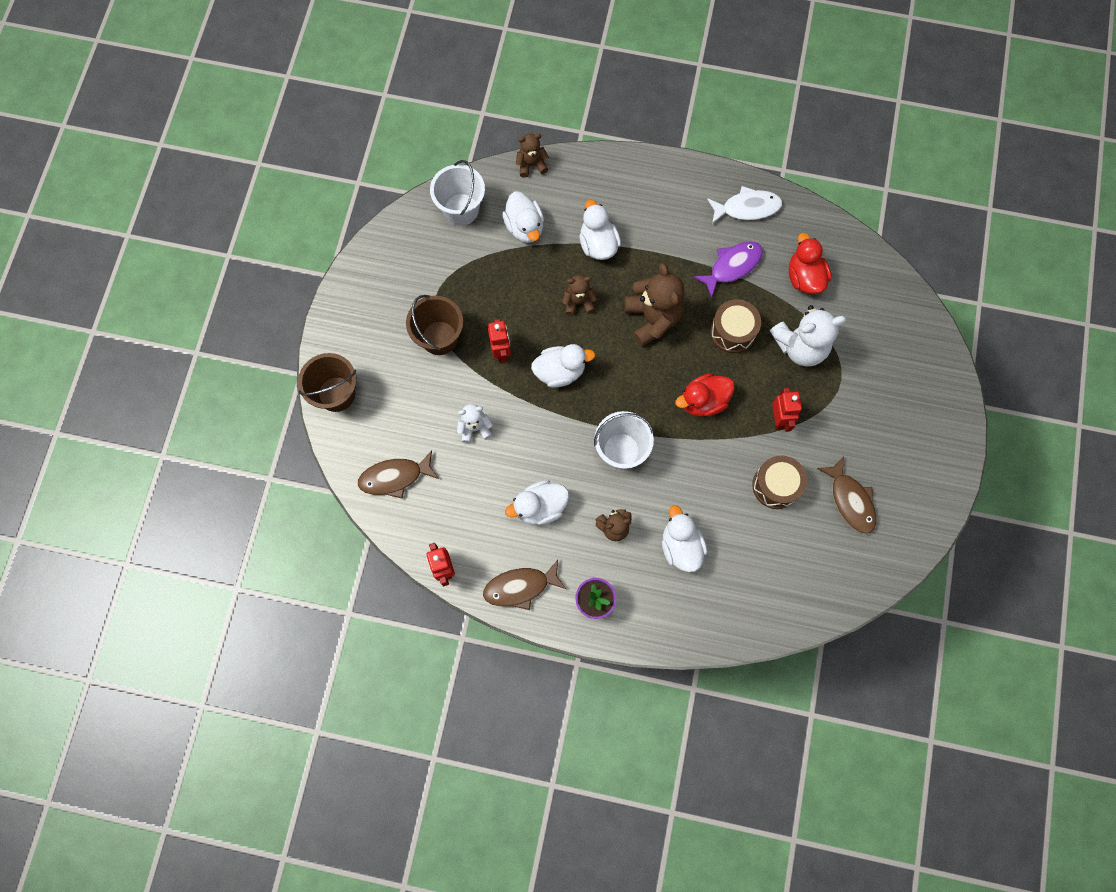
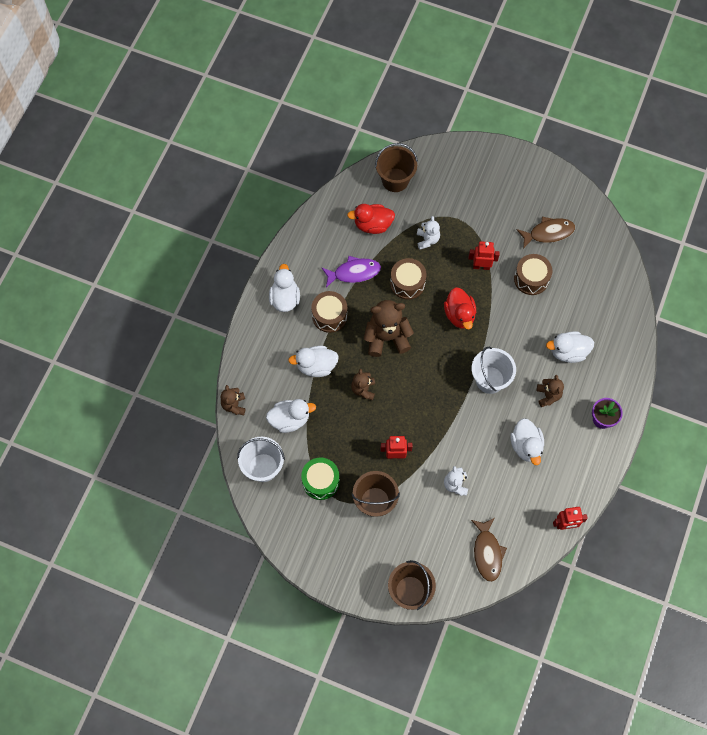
camera: 80 degrees left, 5 degrees down
(454, 274) = (320, 481): none -> green drum
(520, 587) = (585, 470): brown fish -> none
(560, 371) = (419, 413): white duck -> white duck (285, 298)
(667, 248) = (329, 316): none -> brown drum
(732, 266) = (354, 272): purple fish -> purple fish turned 105 degrees clockwise
(747, 208) = (307, 252): white fish -> none
(800, 346) = (427, 240): white teddy bear -> white teddy bear, size x0.56
(876, 294) = (395, 180): none -> brown bucket

